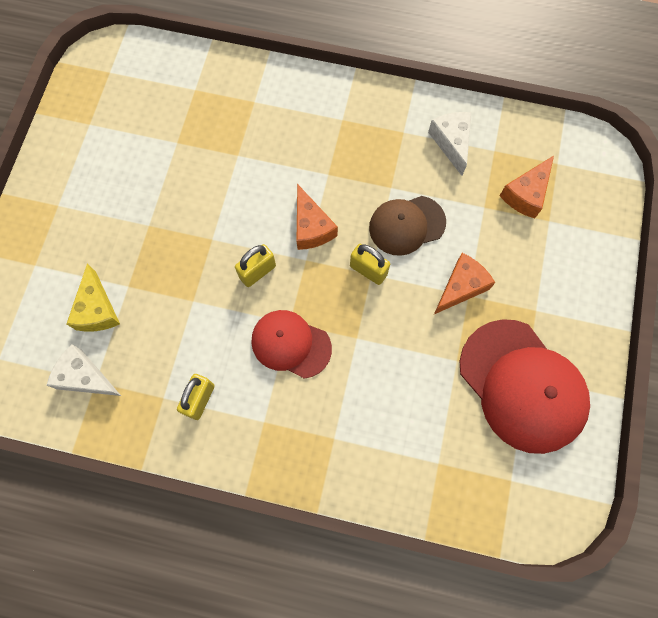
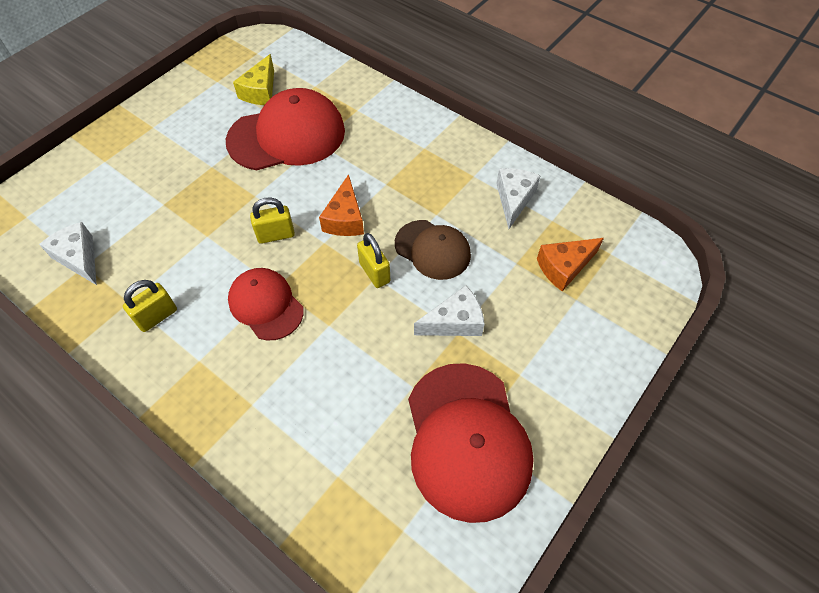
camera: 25 degrees right, 15 degrees down
(97, 309) = (126, 211): yellow cheese -> yellow cheese (260, 91)
(202, 160) = (287, 136): none -> red cap
(406, 225) = (432, 249): brown cap -> brown cap turned 150 degrees counterclockwise
(461, 287) = (454, 322): orange cheese -> white cheese

